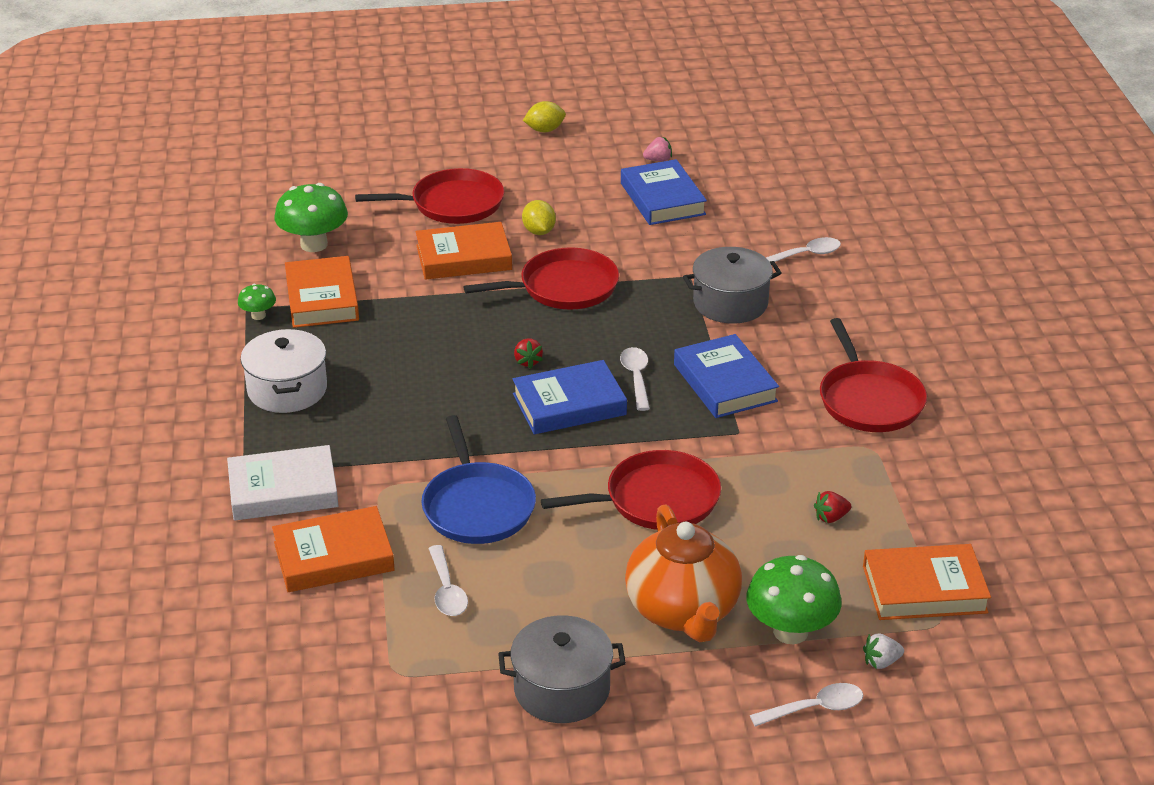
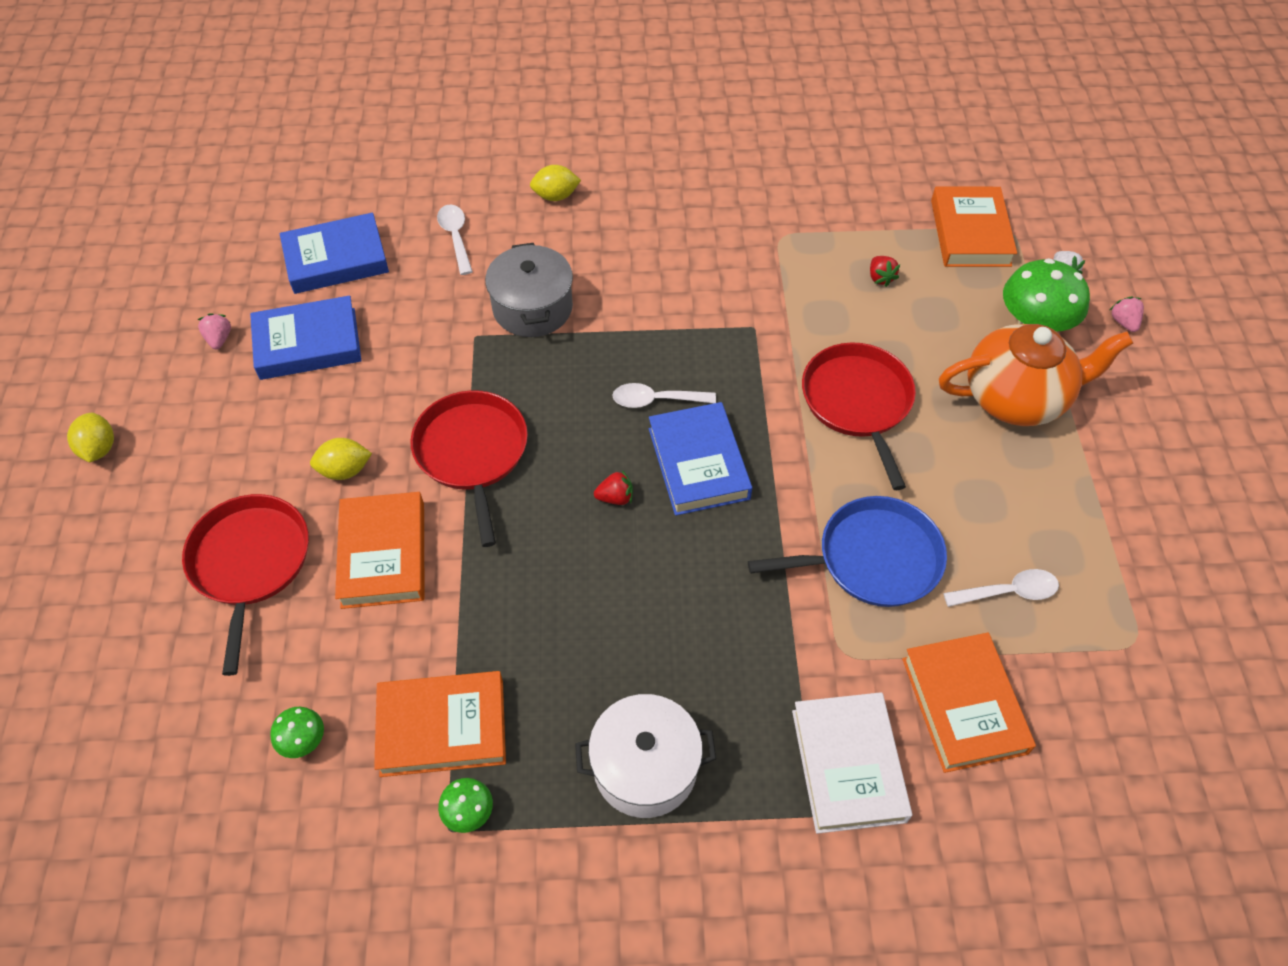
camera: 85 degrees left, 20 degrees up
(314, 244) = (303, 741): green mushroom -> green mushroom, size x0.50
(562, 689) = (1133, 499): grey pot -> none
(725, 383) = (672, 328): blue book -> blue book (336, 259)
(815, 708) = (1123, 322): white spoon -> pink strawberry
(869, 400) = (709, 227): red pan -> none
(879, 304) = (556, 196): none -> yellow lemon

